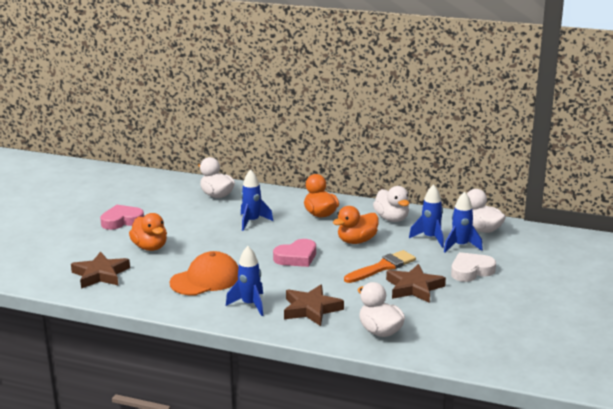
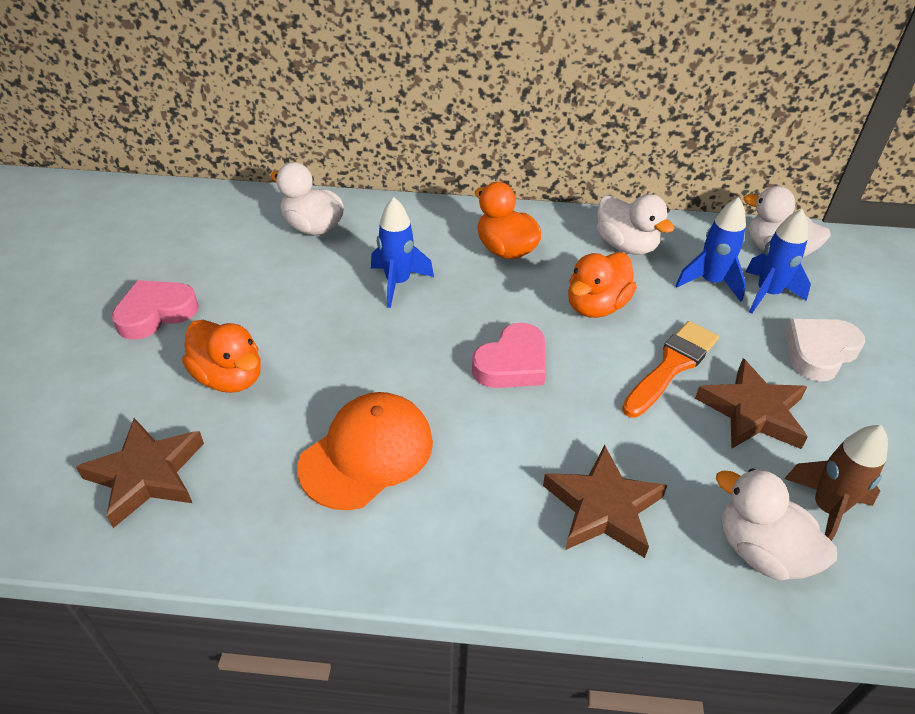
camera: 15 degrees left, 20 degrees up
(250, 305) = (481, 516): blue rocket -> none
(425, 323) = (826, 509): none -> brown rocket

